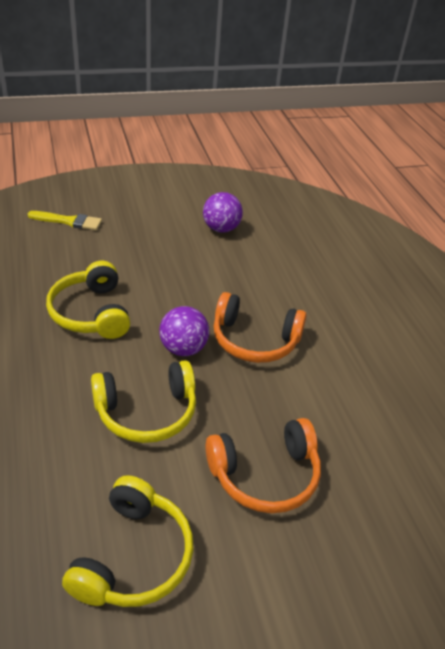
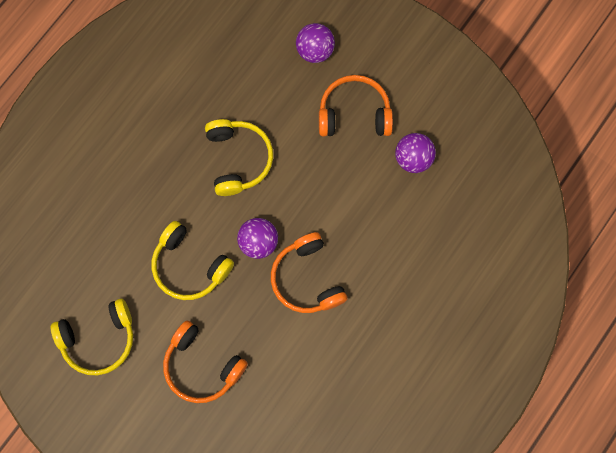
camera: 55 degrees right, 35 degrees up
(69, 221) = (315, 50): yellow brush -> purple ball
(91, 313) = (238, 159): yellow headphones -> yellow headphones turned 135 degrees clockwise
(146, 233) = (354, 113): none -> orange headphones

